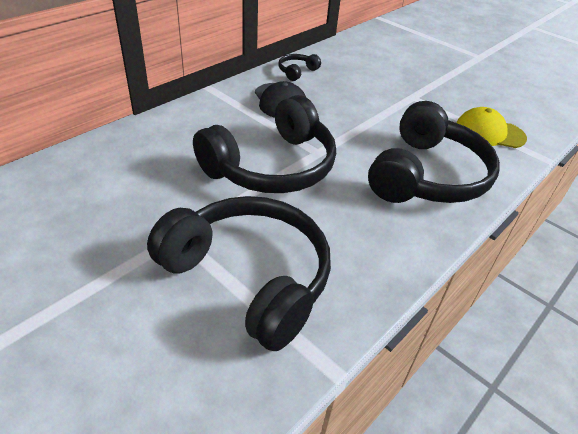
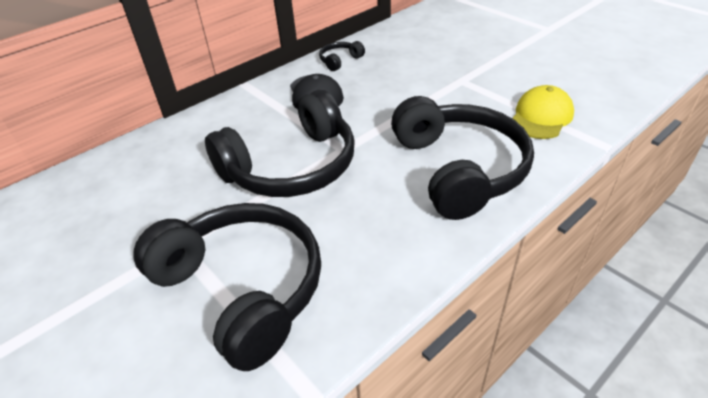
camera: 10 degrees right, 0 degrees up
(427, 175) = (459, 169): black headphones -> black headphones turned 45 degrees counterclockwise
(489, 133) = (541, 117): yellow cap -> yellow cap turned 105 degrees clockwise

